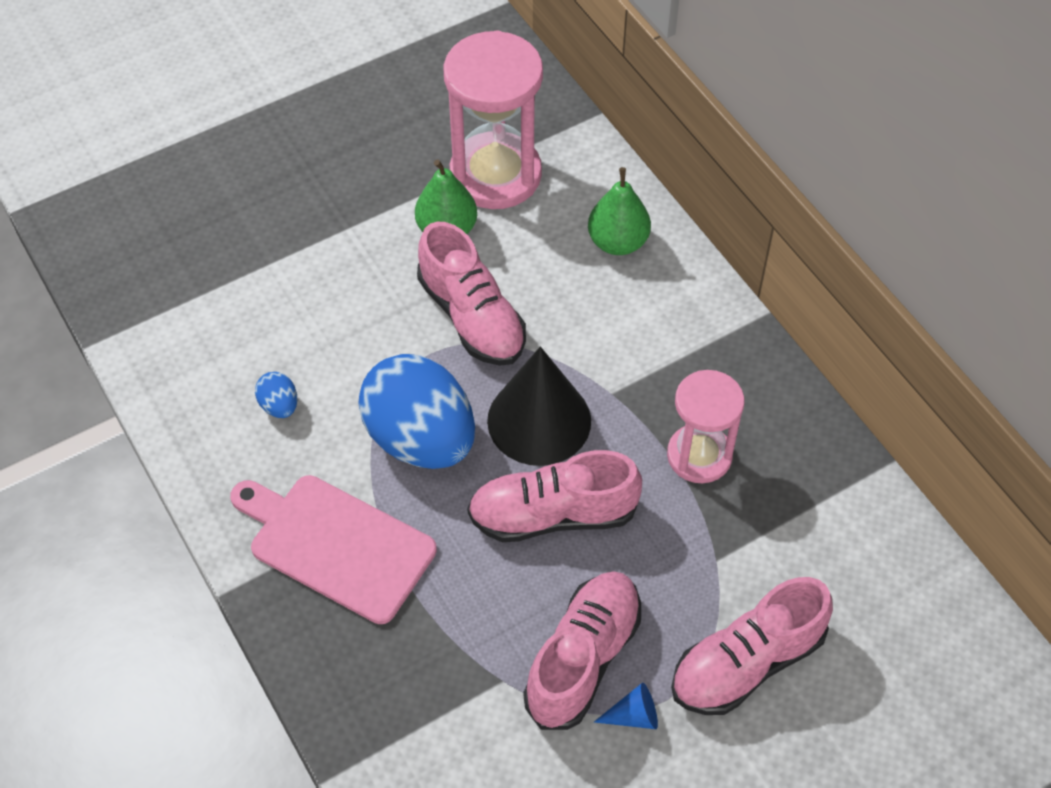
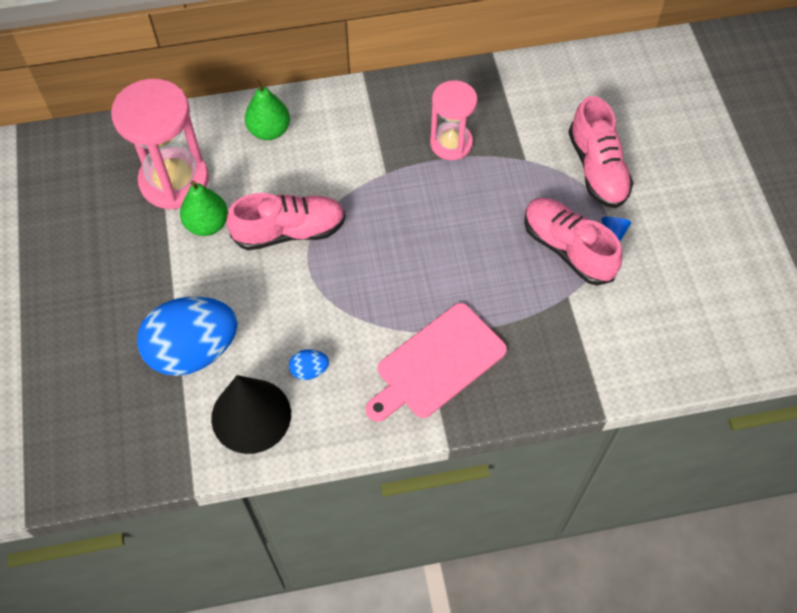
camera: 70 degrees left, 5 degrees up
(420, 439) = (375, 290): blue egg -> blue egg (193, 351)
(539, 420) = (389, 218): black cone -> black cone (251, 415)
(553, 515) = (462, 233): pink shoe -> none

